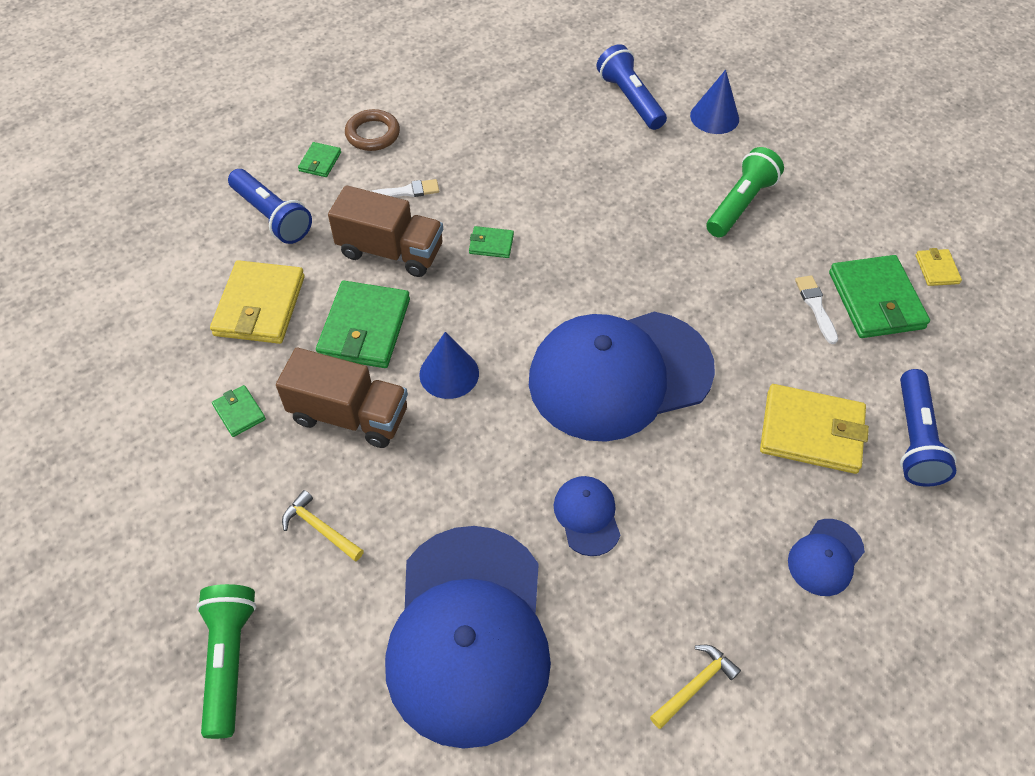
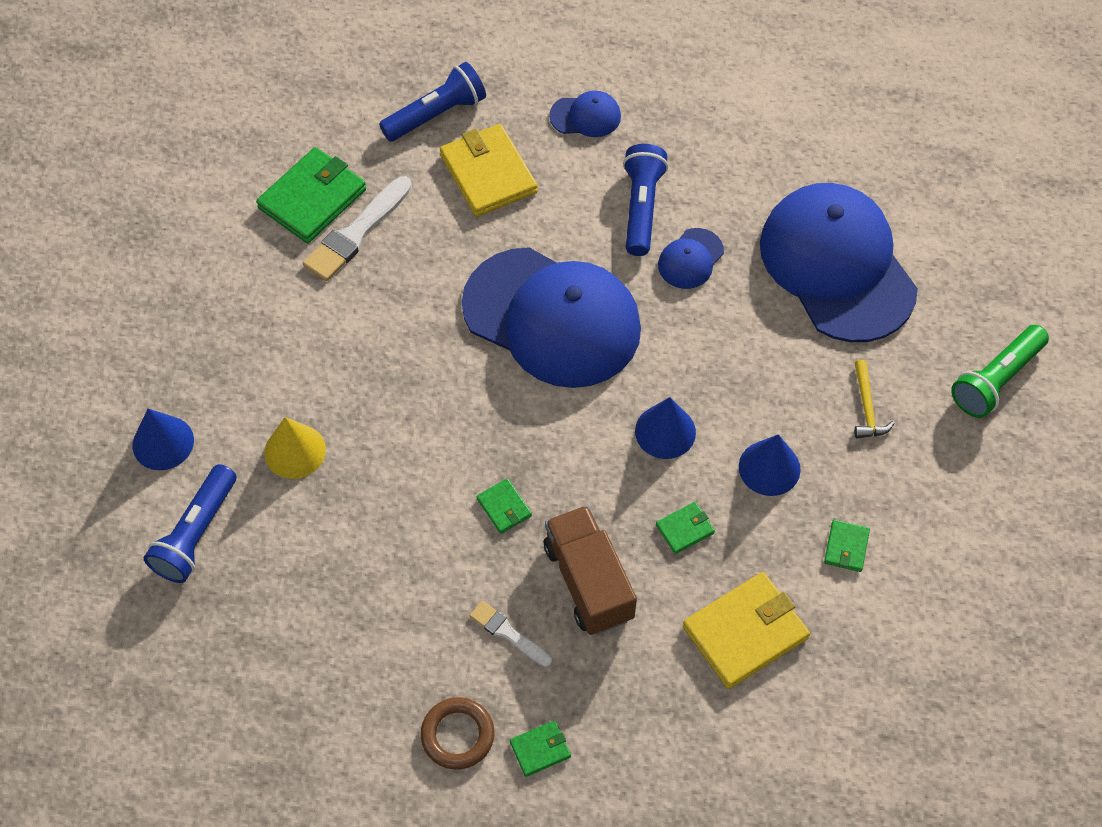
camera: 130 degrees left, 5 degrees up
(272, 216) = (646, 724): blue flashlight -> blue flashlight (641, 208)
(349, 415) = (769, 468): brown truck -> blue cone
(364, 328) = (685, 529): green wallet -> green wallet, size x0.48
(469, 633) = (837, 265): blue cap -> blue cap turned 75 degrees counterclockwise
(645, 170) = (295, 451): none -> yellow cone
(695, 685) = (742, 133): yellow hammer -> none
(740, 204) = (277, 350): green flashlight -> none
(816, 306) = (356, 233): white brush -> white brush, size x1.71
(937, 269) = (237, 176): yellow wallet -> none

